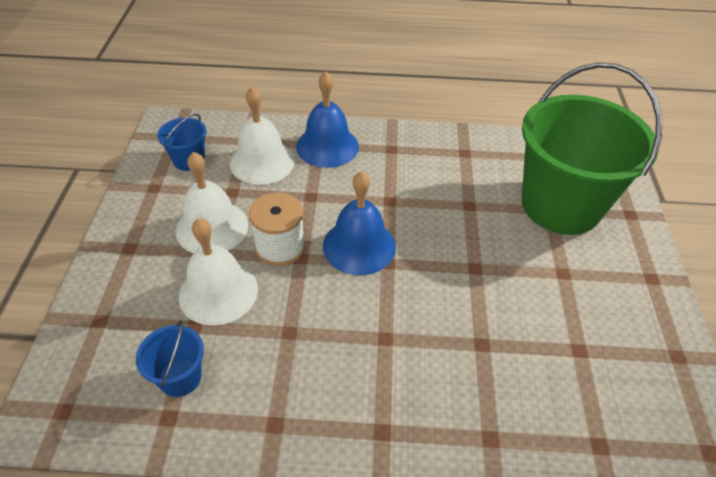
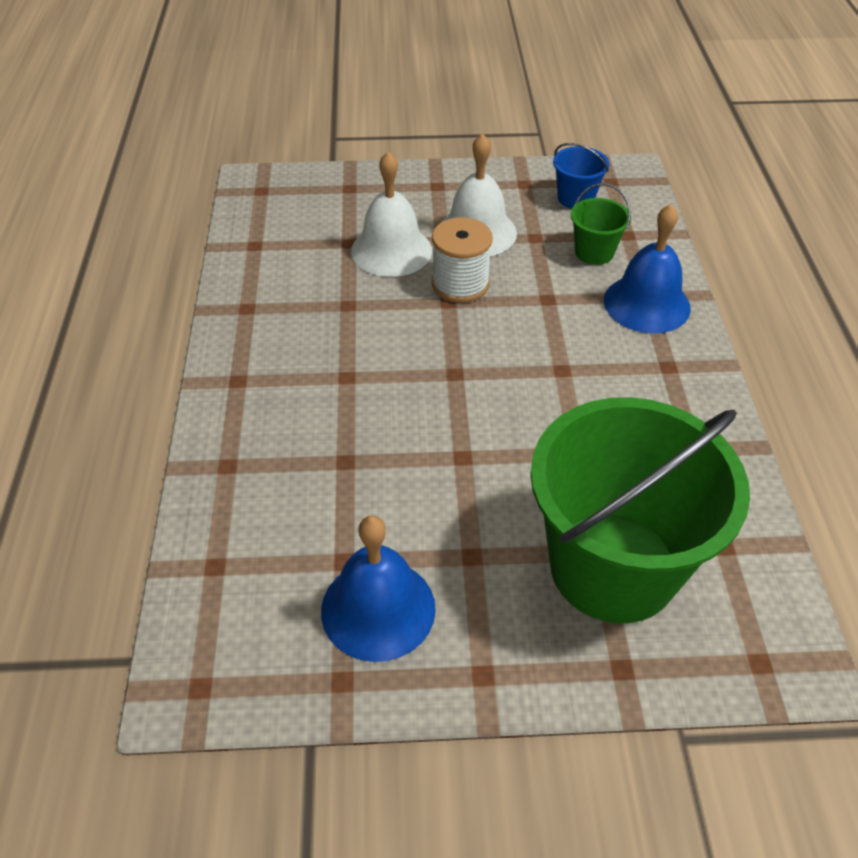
camera: 85 degrees right, 0 degrees up
(180, 377) = (293, 244): blue bucket -> none
(262, 162) = (594, 252): white bell -> green bucket
(359, 246) = (476, 346): blue bell -> blue bell (378, 609)

